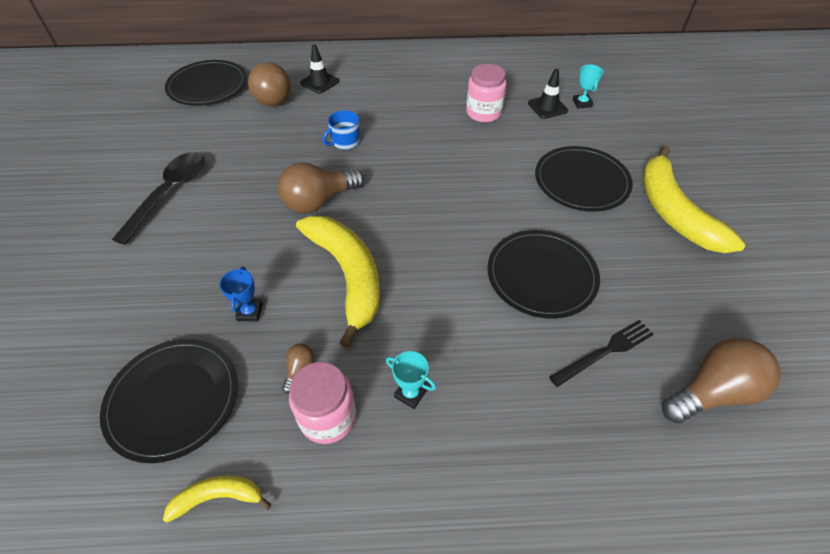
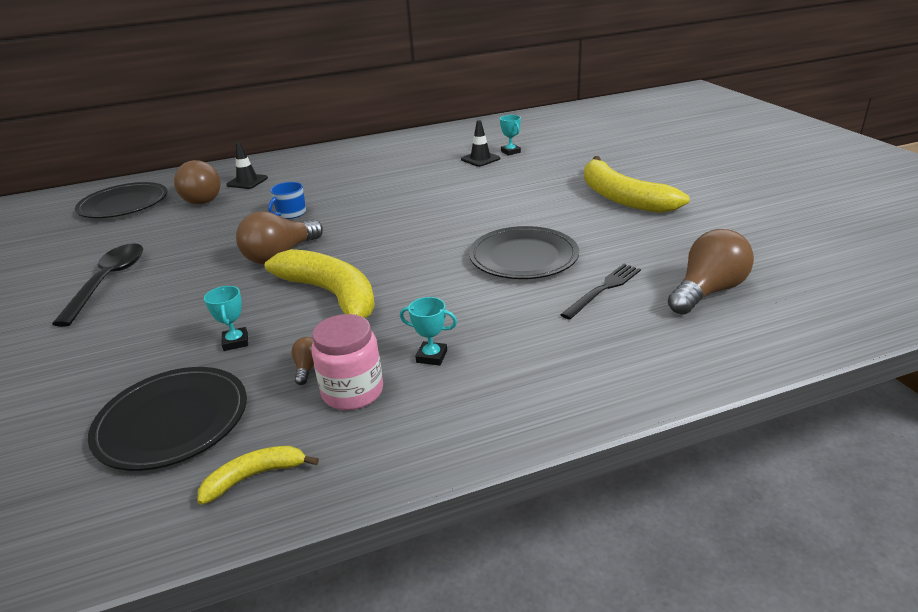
camera: 15 degrees left, 20 degrees down
(250, 312) = (235, 342): blue trophy -> turquoise trophy
(483, 113) = (422, 172): pink jar -> none
(581, 181) = (532, 196): black plate -> none

